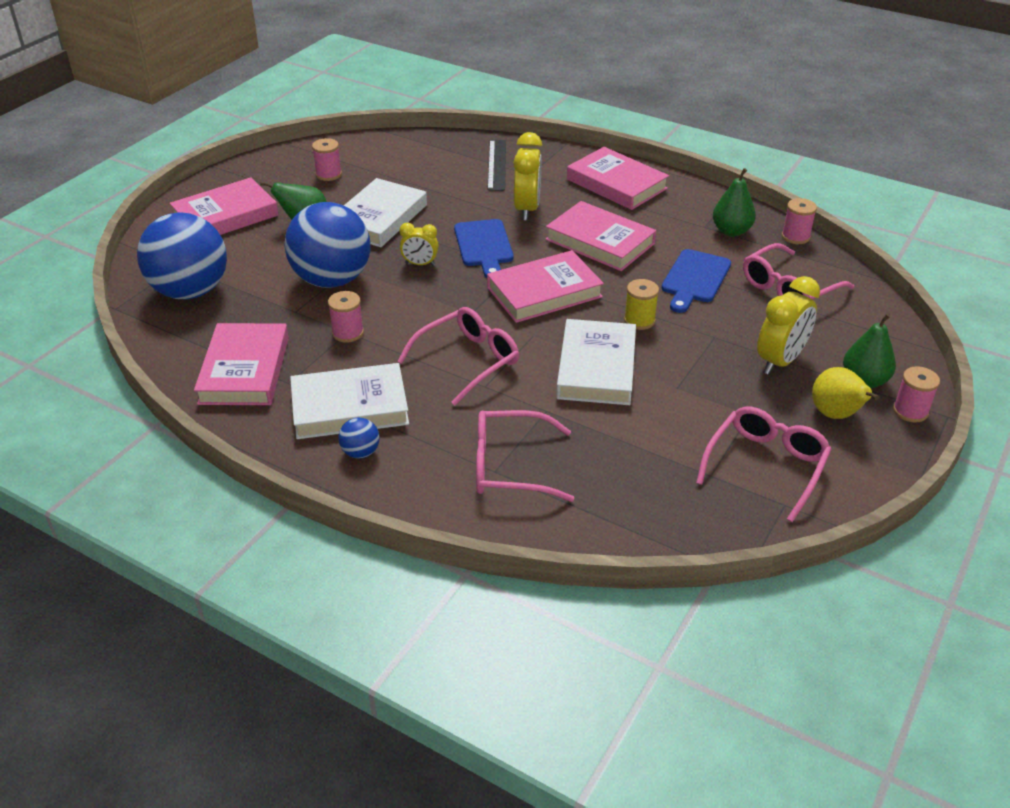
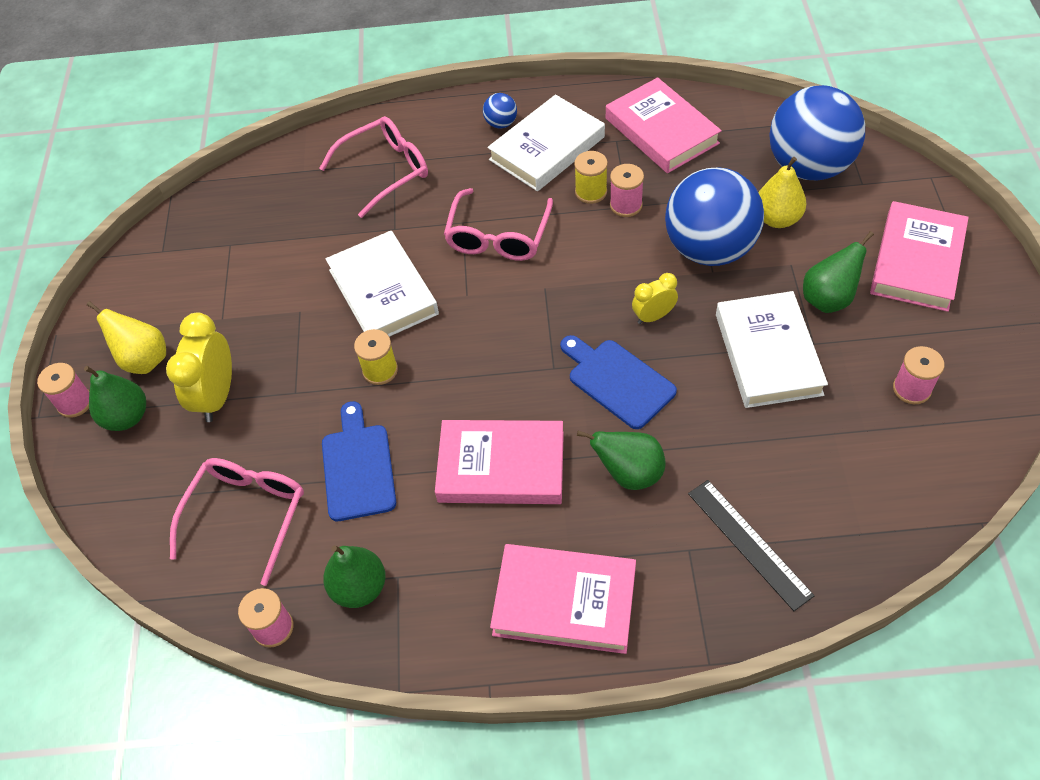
camera: 150 degrees right, 15 degrees up
(263, 274) = (777, 219): none -> yellow pear
(360, 355) = (591, 192): none -> yellow spool
(527, 209) = (629, 473): yellow clock -> green pear
(544, 292) = (499, 352): pink book -> none
(766, 466) = (189, 275): pink glasses -> none

